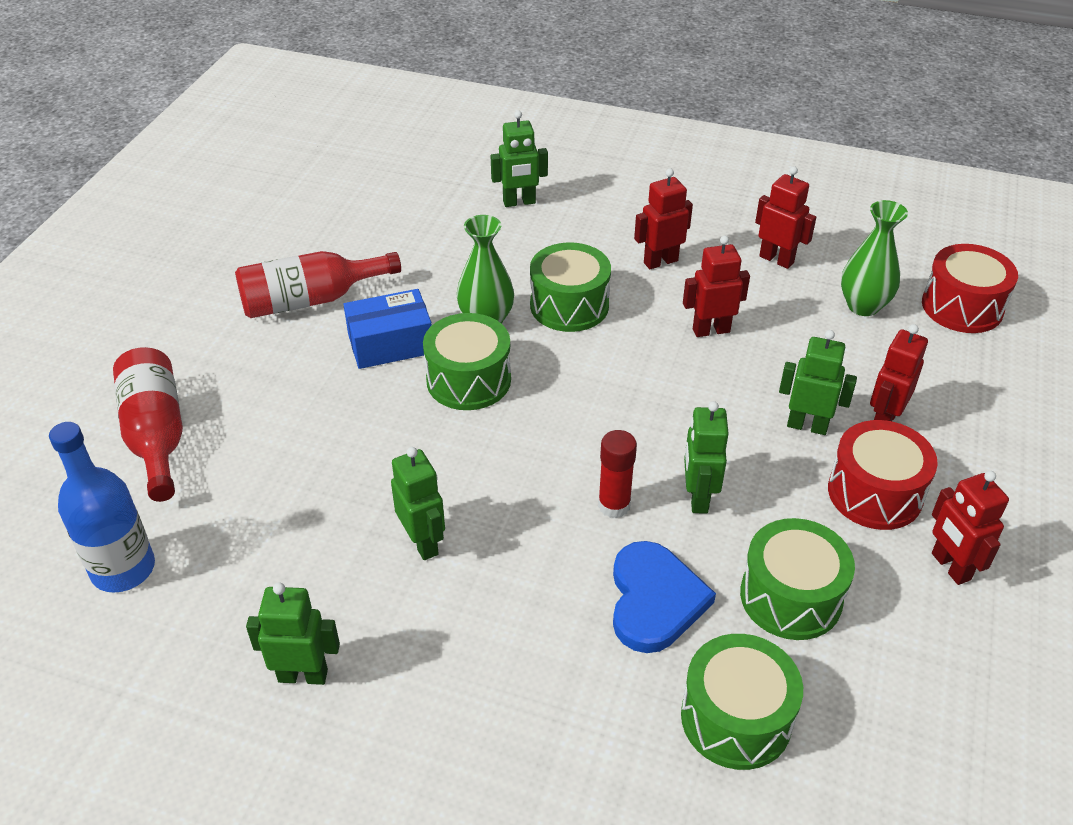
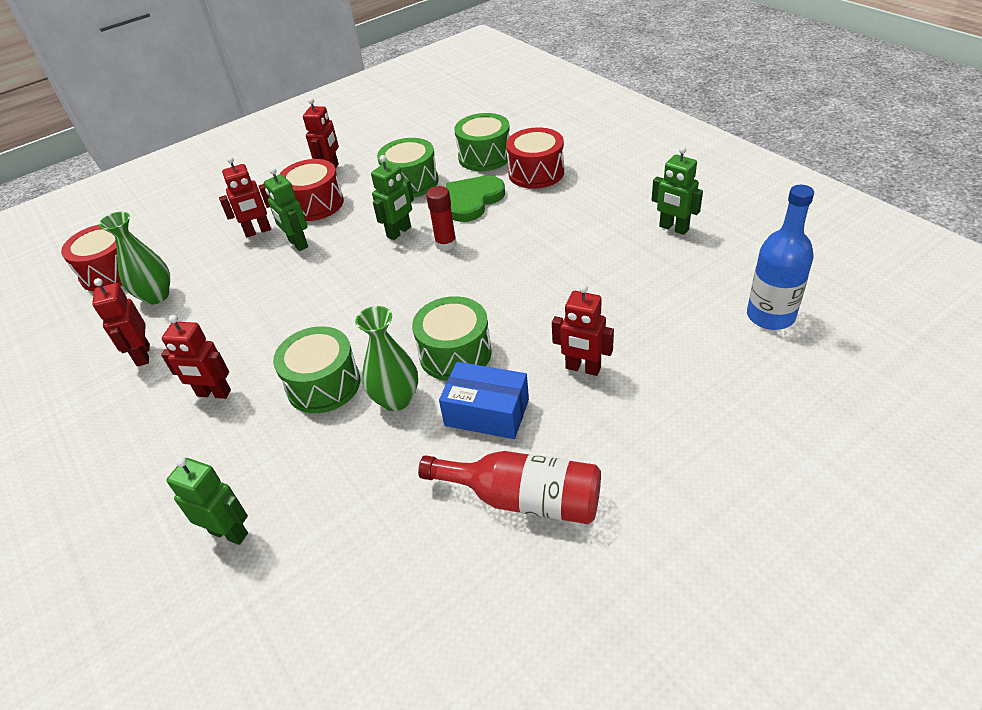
camera: 140 degrees left, 0 degrees up
(156, 434) = (724, 409): red bottle -> none
(423, 542) = (568, 264): green robot -> none
(607, 713) = (536, 173): none -> red drum
(654, 600) = (472, 200): blue heart -> green heart
(711, 330) = (262, 320): red robot -> red robot (583, 368)

